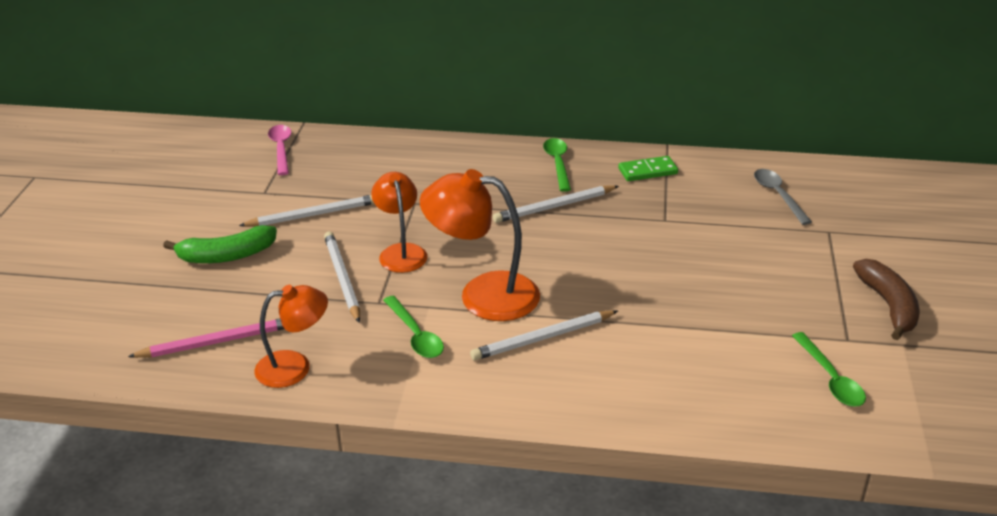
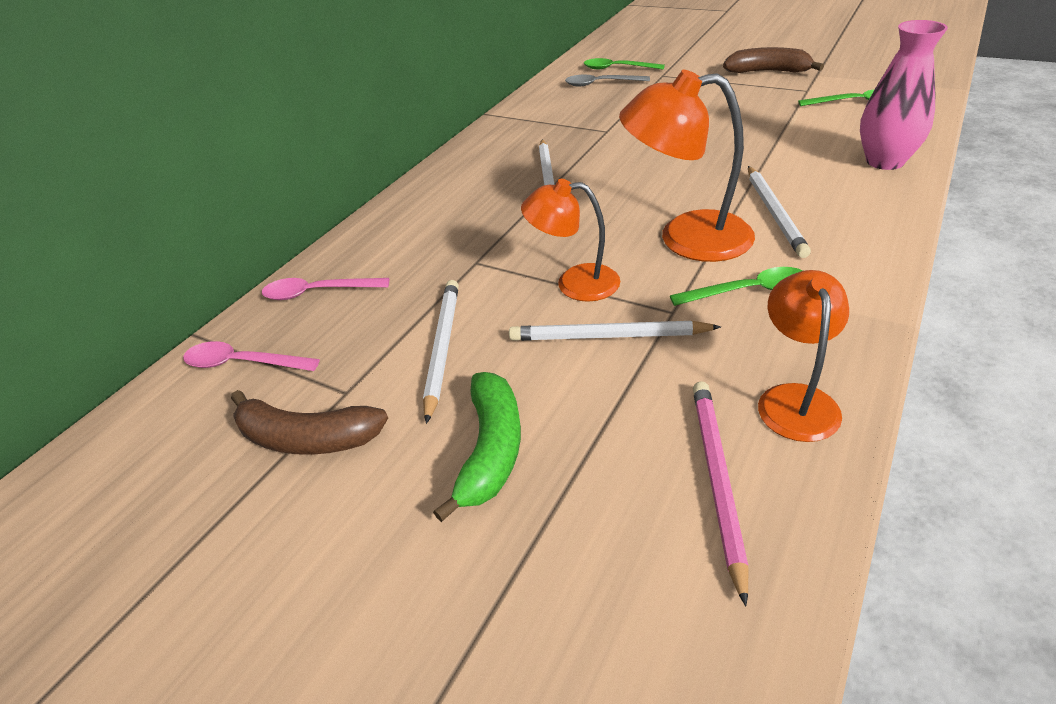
camera: 65 degrees left, 5 degrees up
(225, 192) = (307, 438): none -> brown banana
(358, 150) = (318, 292): none -> pink spoon
(483, 295) = (686, 238): orange lamp -> orange lamp turned 60 degrees clockwise
(557, 163) = (470, 167): green spoon -> green spoon (617, 68)
(647, 171) = (521, 127): green domino -> none
(681, 403) = (884, 161): none -> pink vase

